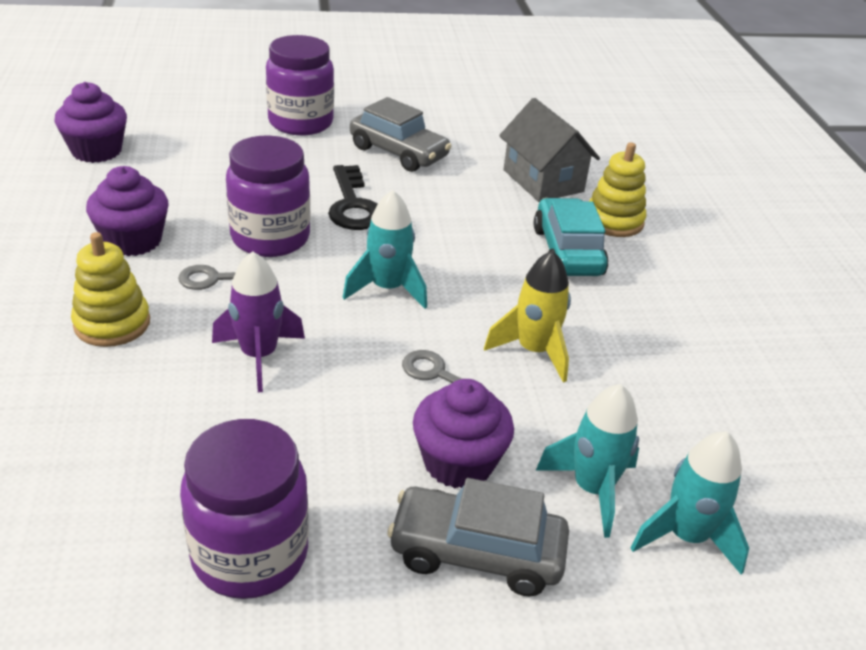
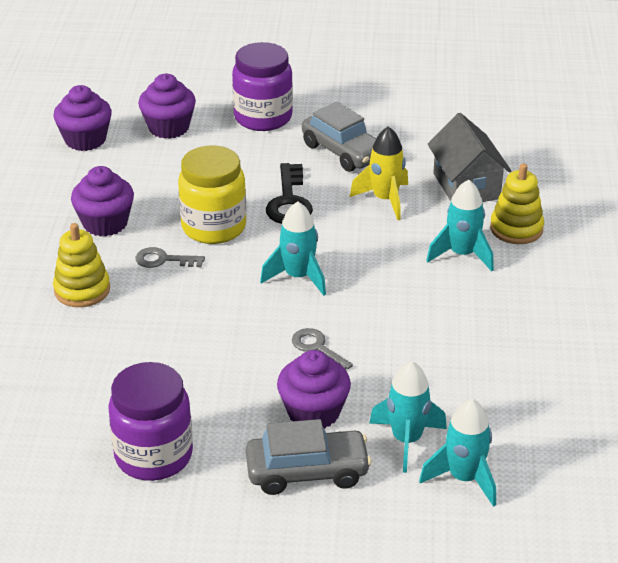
camera: 15 degrees right, 0 degrees up
(195, 135) = (168, 128): none -> purple cupcake
(259, 356) = (186, 323): purple rocket -> none
(270, 238) = (214, 227): purple jar -> yellow jar
(476, 553) = (307, 471): grey car -> grey car turned 150 degrees clockwise
(534, 351) = (401, 336): yellow rocket -> yellow rocket (385, 200)
(567, 252) = (462, 254): turquoise car -> turquoise rocket

